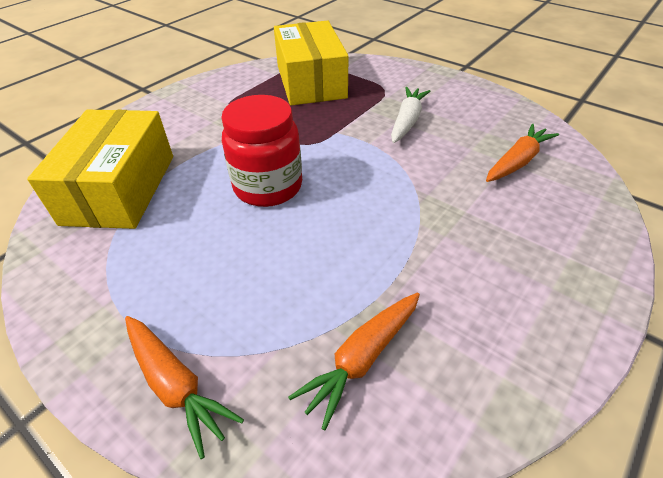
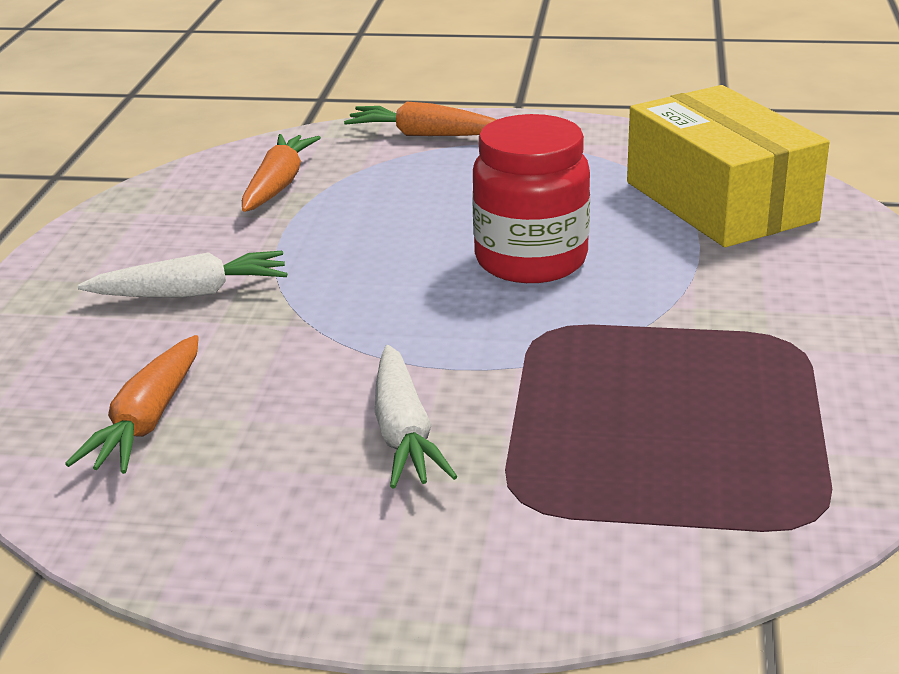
camera: 150 degrees right, 15 degrees down
(311, 81) = (717, 459): yellow box -> none
(478, 242) = (190, 293): none -> white carrot

